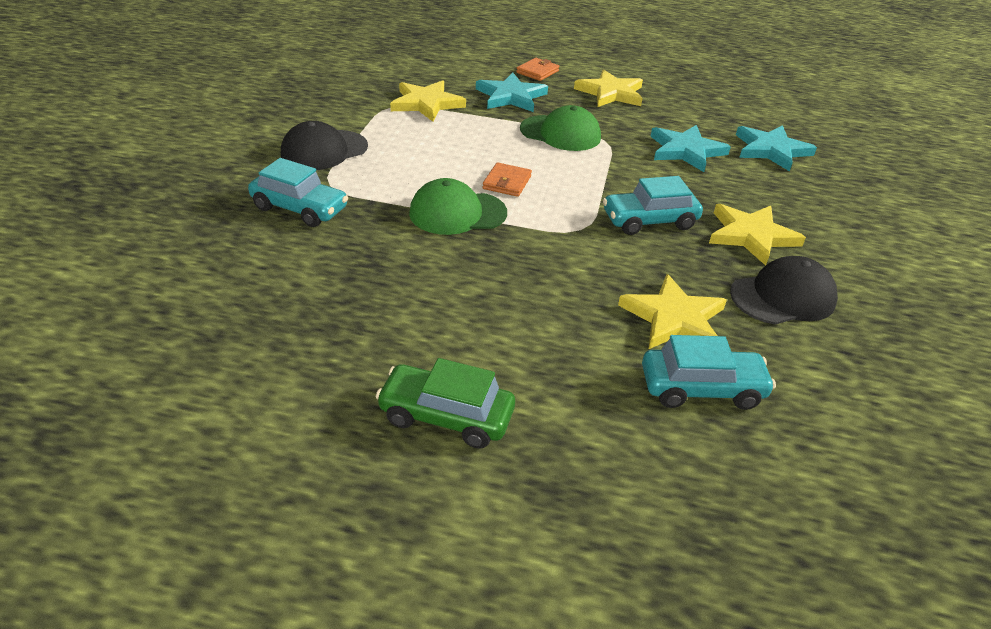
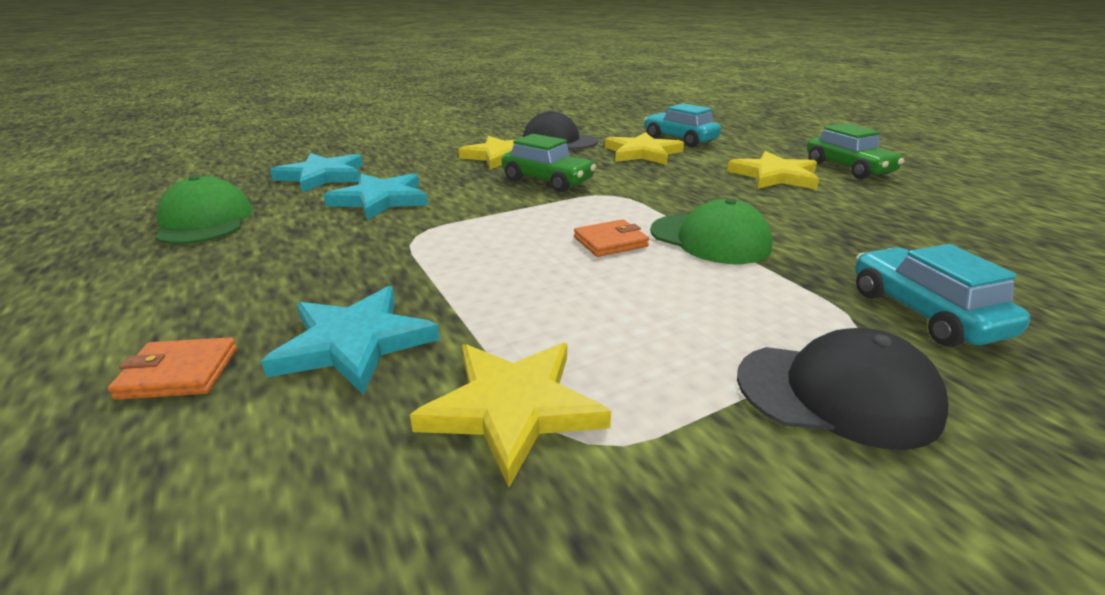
camera: 130 degrees left, 10 degrees down
(560, 133) = (439, 260): green cap -> green cap (205, 221)
(611, 93) = (236, 277): yellow star -> yellow star (774, 176)
(649, 221) = (547, 181): turquoise car -> green car

